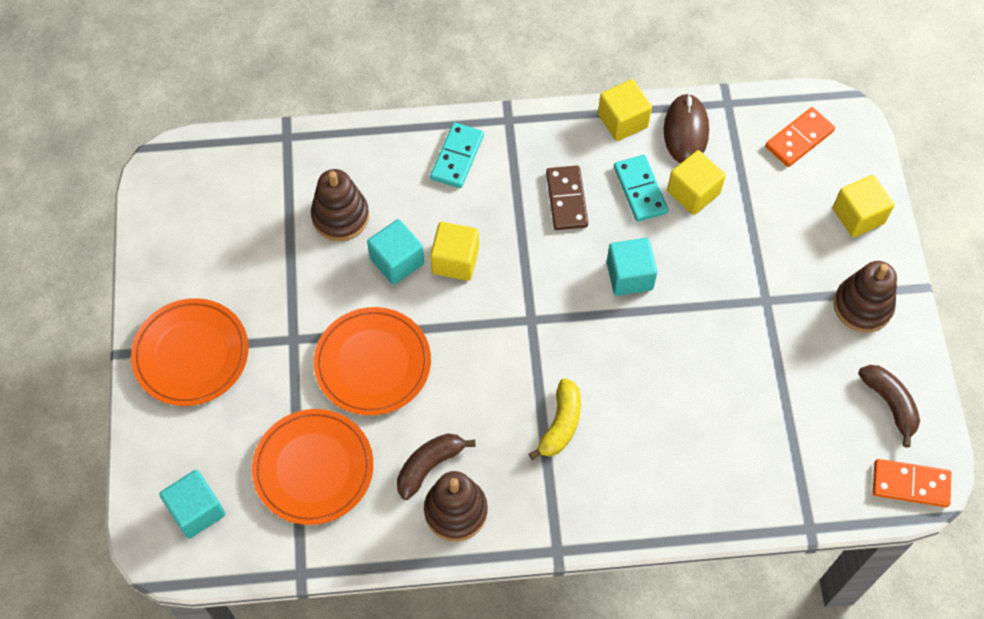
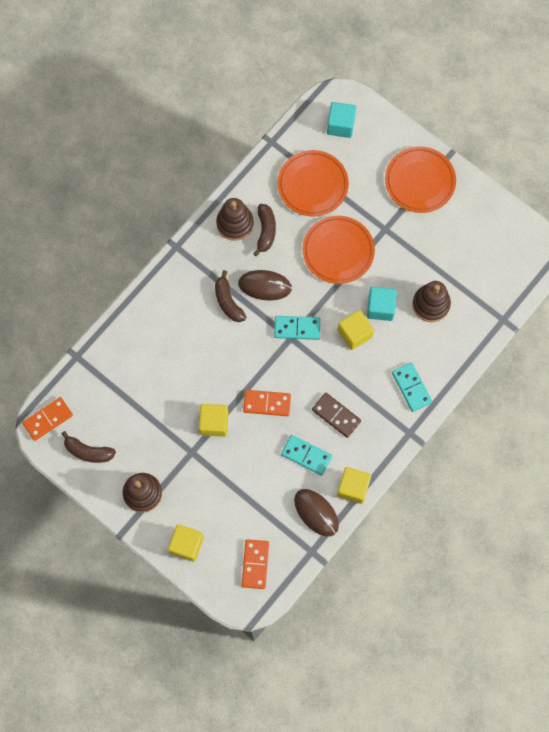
camera: 135 degrees right, 10 degrees up
(498, 403) = (265, 286): none -> brown mouse
(512, 323) = (297, 328): none -> turquoise domino
(560, 424) = (228, 302): yellow banana -> brown banana
(629, 276) = (267, 403): turquoise cube -> orange domino
(693, 192) = (279, 479): yellow cube -> yellow cube (214, 423)

